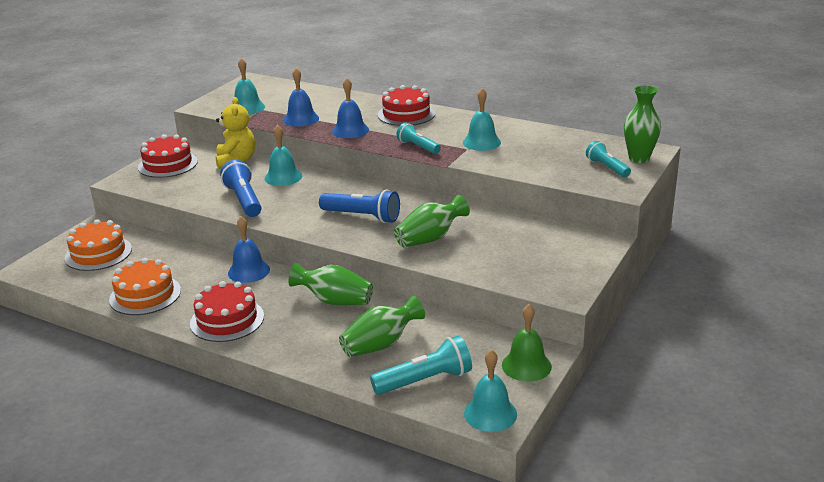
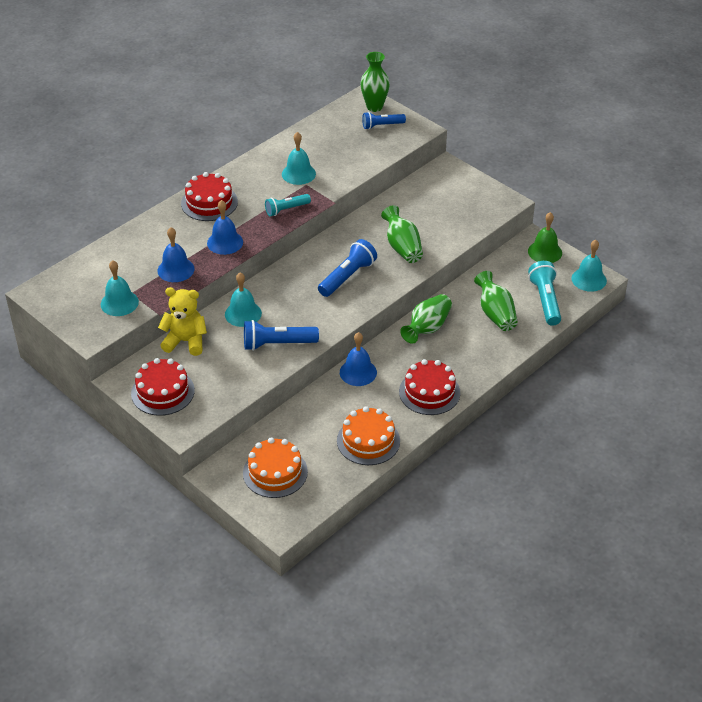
camera: 75 degrees left, 15 degrees up
(607, 168) = (382, 125): turquoise flashlight -> blue flashlight

